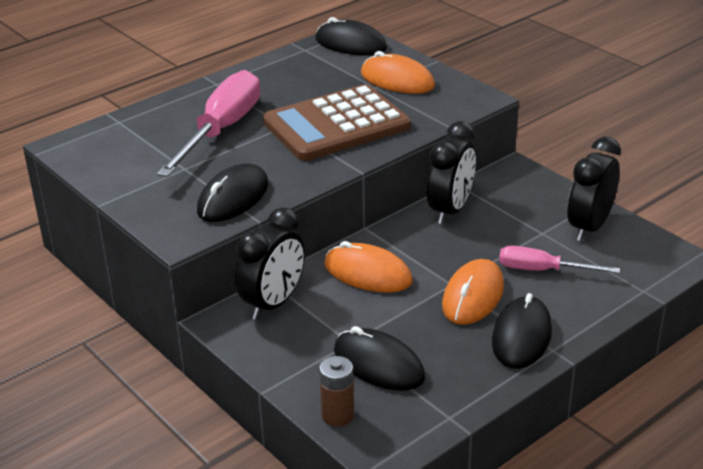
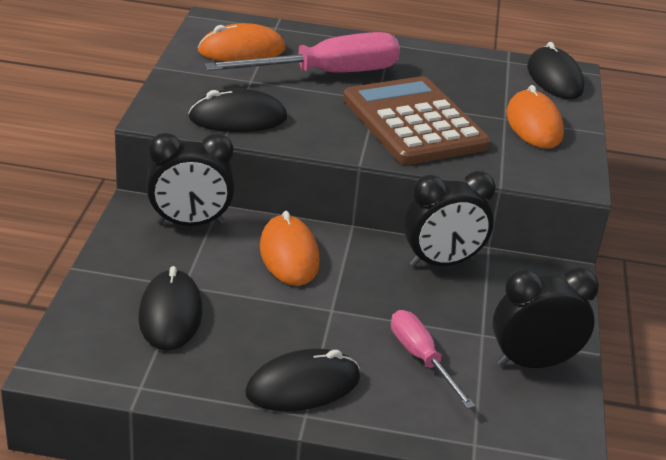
camera: 45 degrees right, 0 degrees up
(336, 125) = (414, 122): brown calculator -> brown calculator turned 45 degrees clockwise
(337, 415) = (81, 320): brown battery -> none
(473, 296) = (328, 330): orange mouse -> orange mouse (241, 50)

